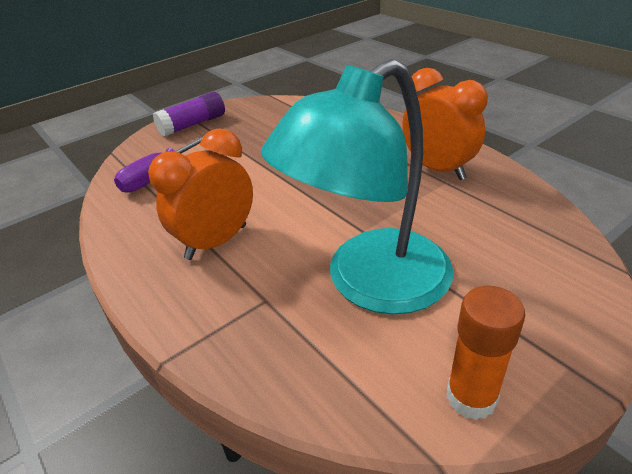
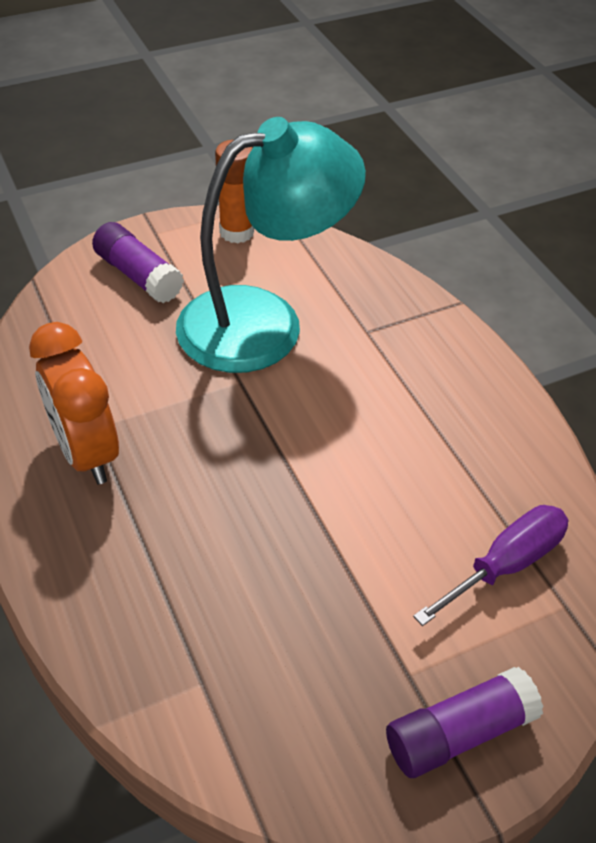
camera: 170 degrees left, 10 degrees up
(216, 242) = (413, 409): orange clock -> none
(530, 301) = (138, 275): none -> purple glue stick

